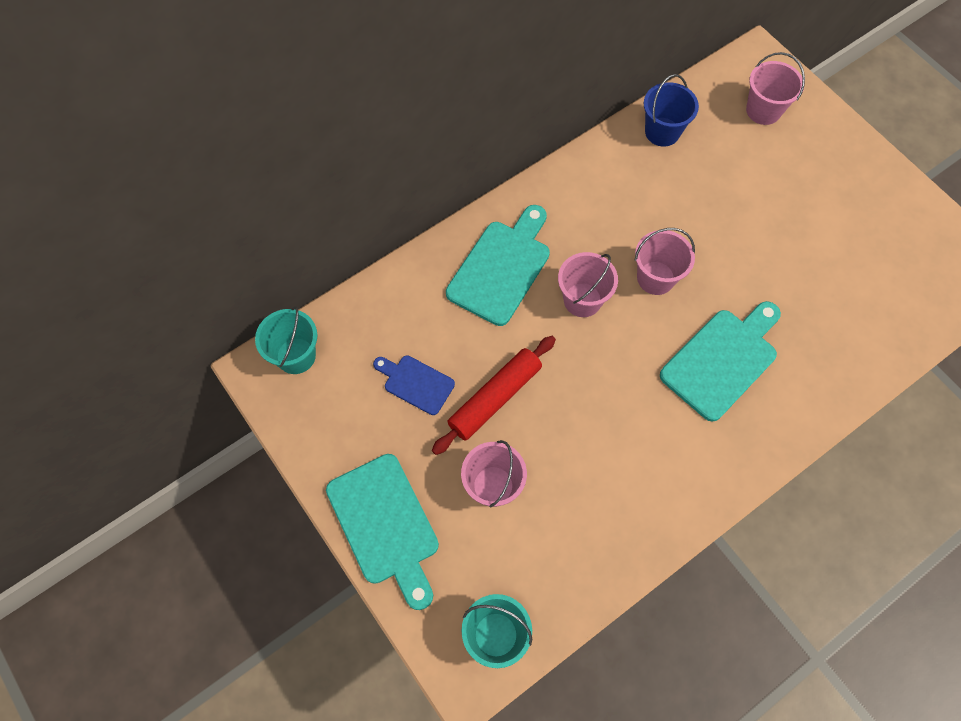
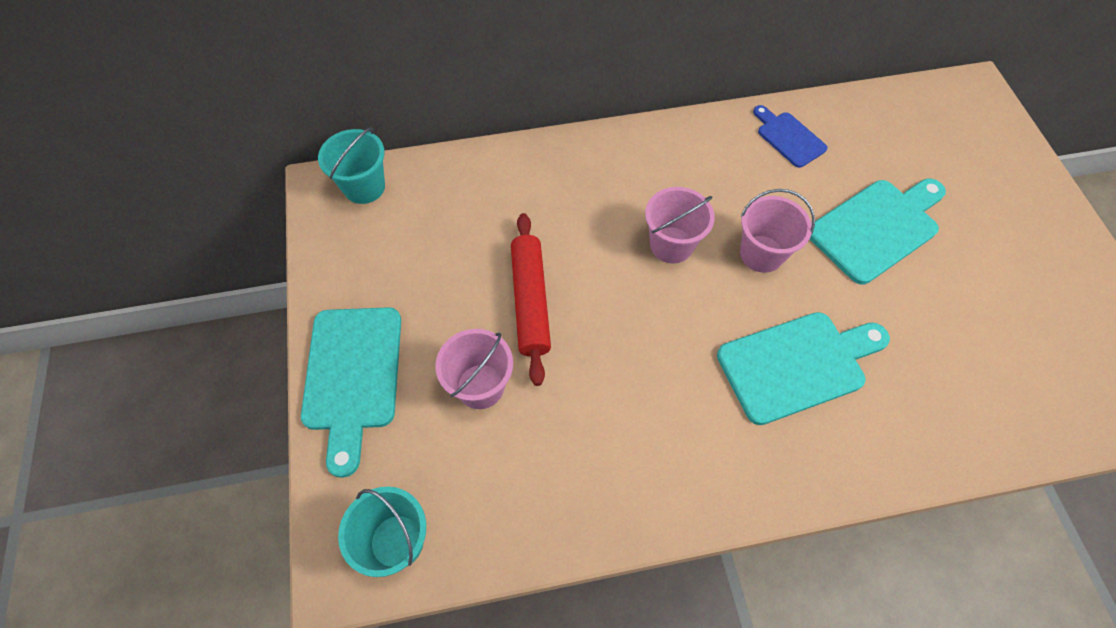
camera: 25 degrees right, 5 degrees down
(416, 383) = (460, 256): blue cutting board -> blue cutting board (788, 137)
(494, 398) = (530, 301): red rolling pin -> red rolling pin turned 75 degrees counterclockwise
(501, 268) = (604, 185): turquoise cutting board -> turquoise cutting board (877, 228)
(662, 132) = (836, 121): blue bucket -> none
(763, 110) = (960, 139): pink bucket -> none

